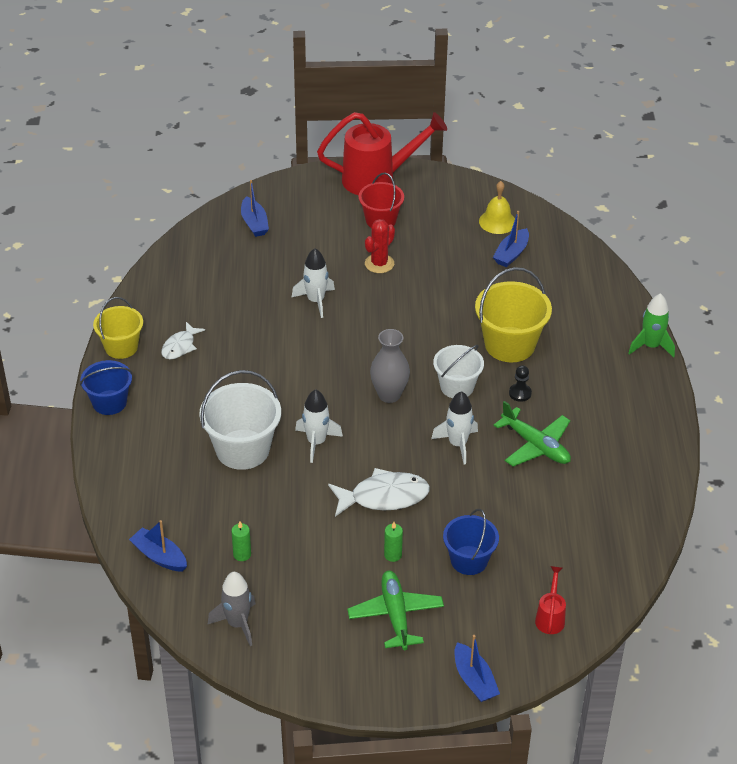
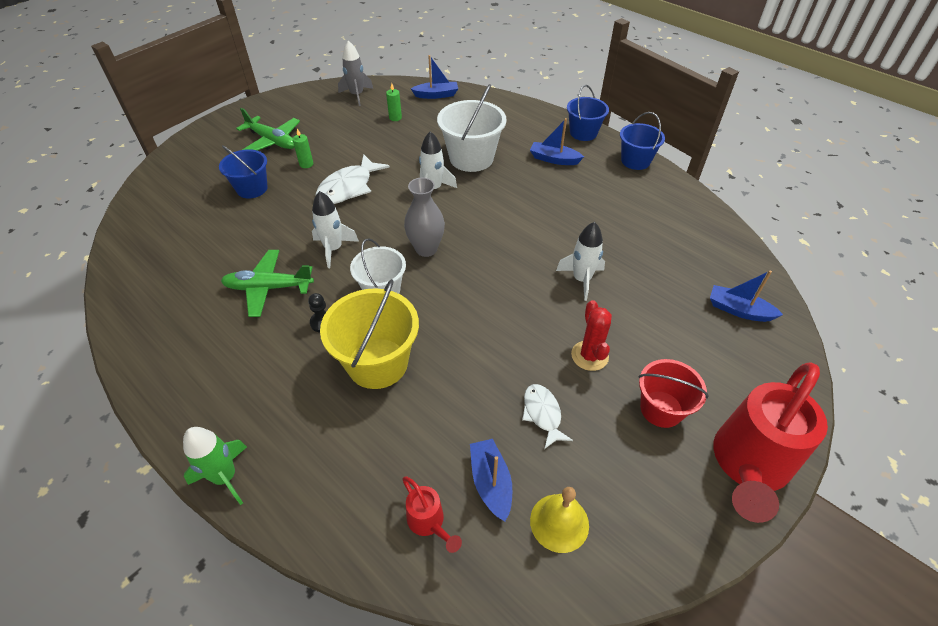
camera: 135 degrees right, 5 degrees up
(121, 347) = (635, 161): yellow bucket -> blue bucket
(180, 346) = (606, 184): white fish -> white fish (542, 414)
(474, 680) = (194, 141): blue boat -> blue boat (554, 159)
(550, 617) = (166, 191): red watering can -> red watering can (429, 523)

